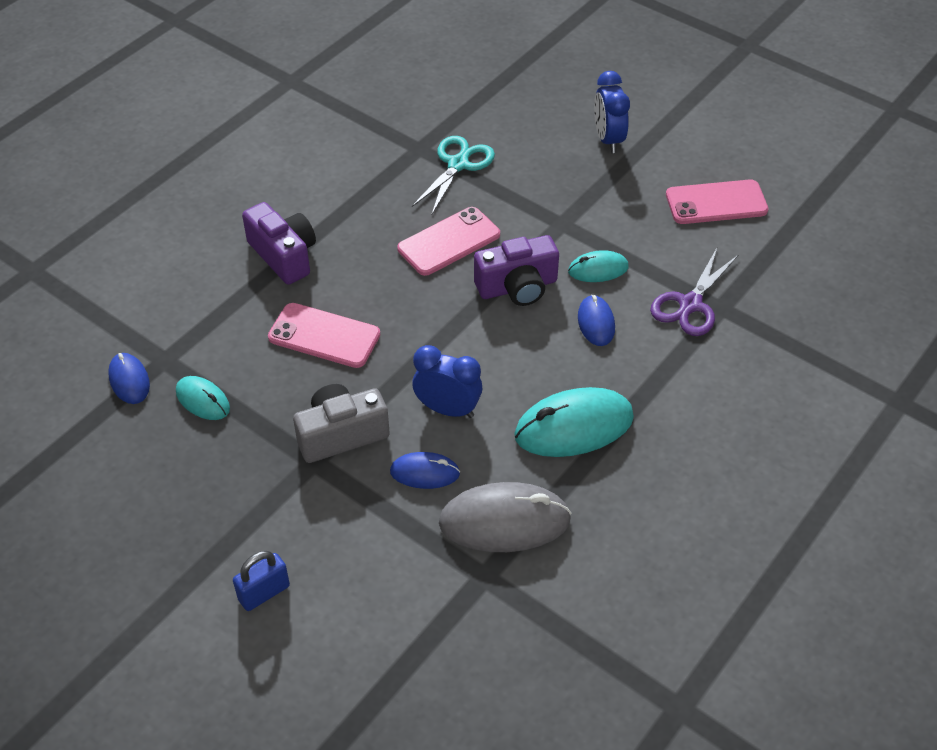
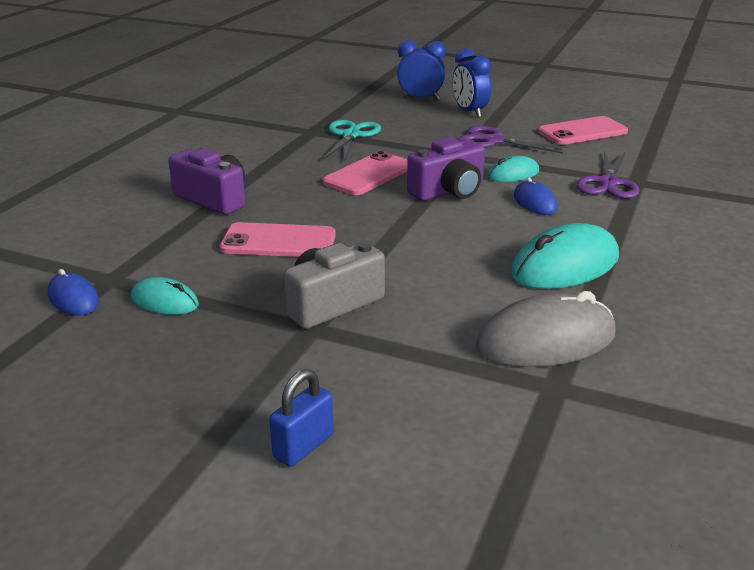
camera: 15 degrees left, 20 degrees down
(425, 472) = (437, 318): blue mouse -> none
(447, 409) = (432, 271): blue clock -> blue clock (420, 99)
(607, 204) = (494, 141): none -> purple scissors

